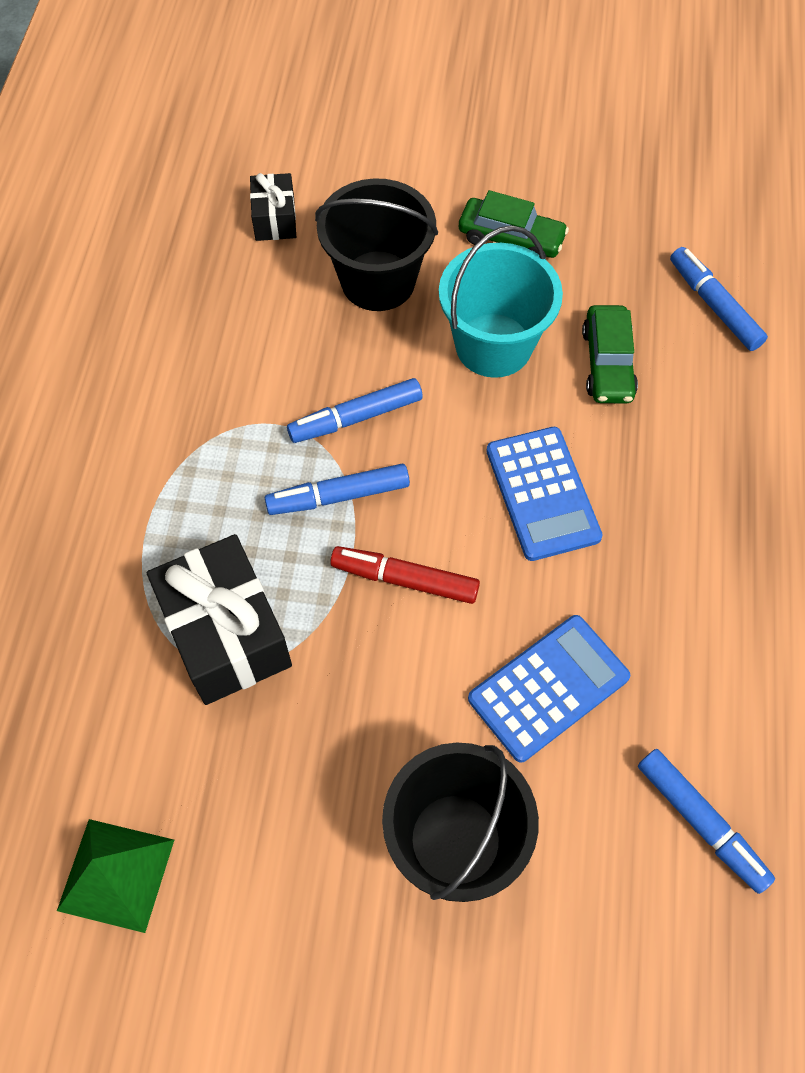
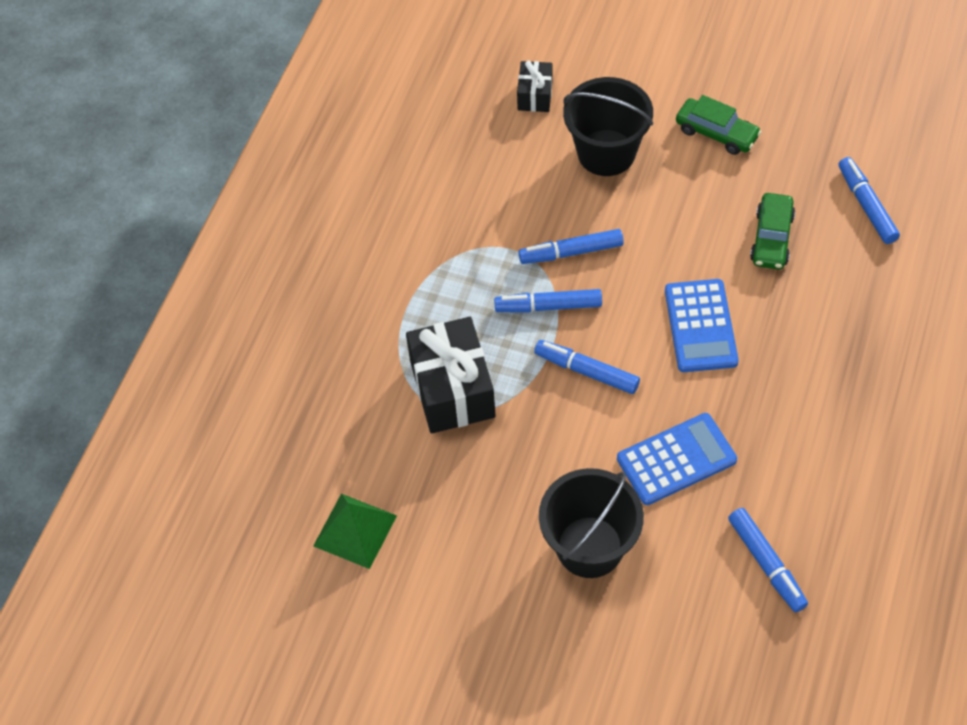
camera: 15 degrees right, 5 degrees down
(405, 579) = (586, 371): red marker -> blue marker
(493, 345) = (686, 213): turquoise bucket -> none

